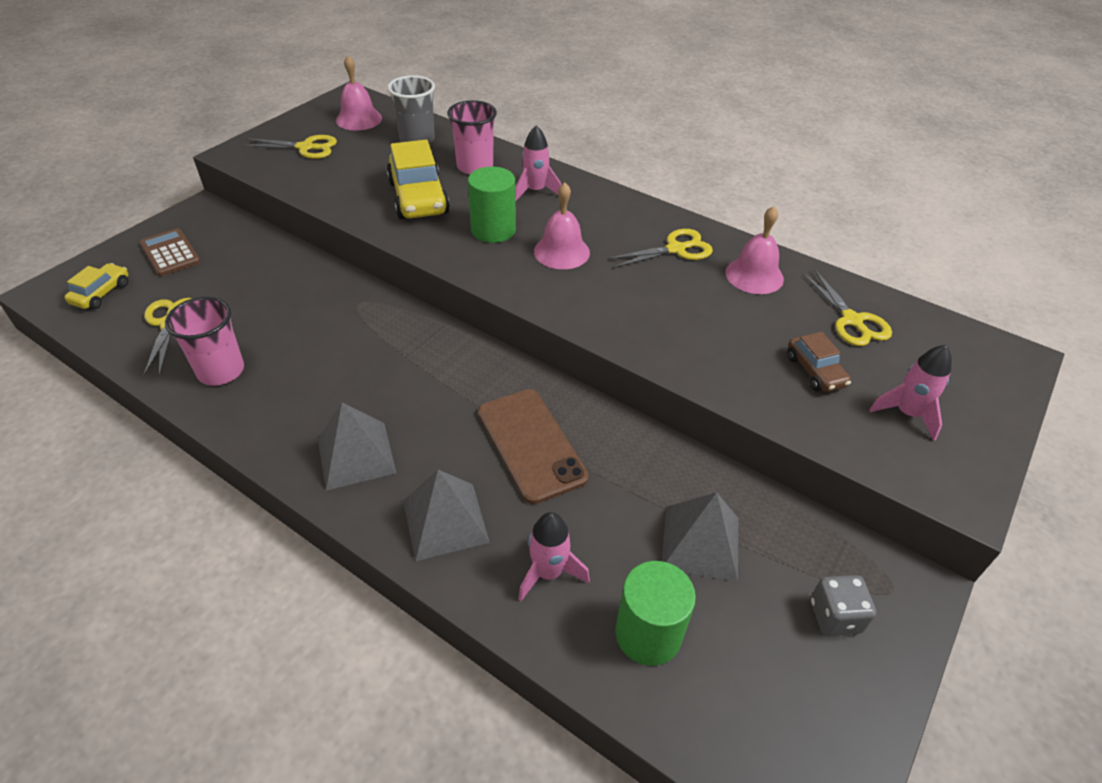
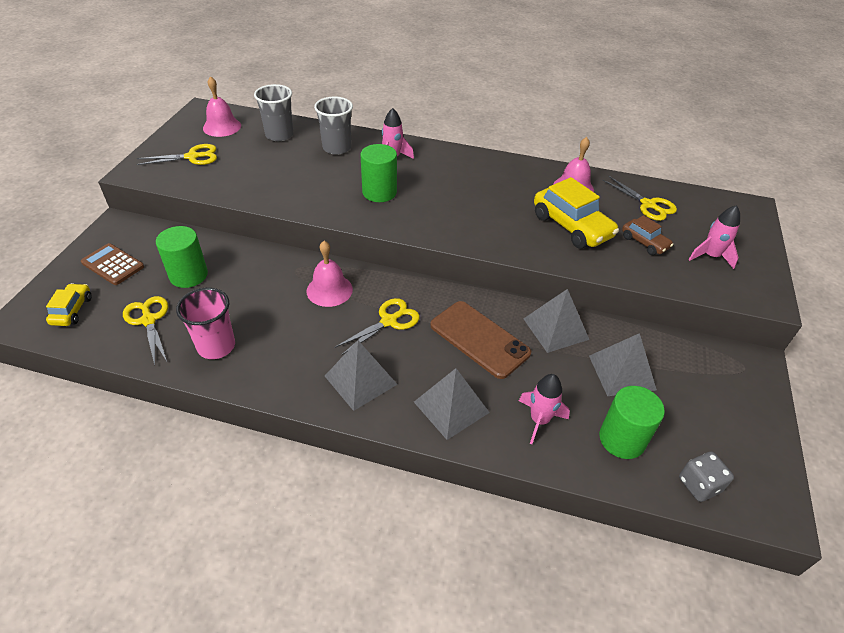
camera: 20 degrees left, 0 degrees up
(240, 283) = (188, 275): none -> green cylinder
(418, 198) = (308, 179): yellow car -> yellow car (571, 226)
(475, 167) = (337, 148): pink cup -> grey cup
(561, 252) = (437, 198): pink bell -> pink bell (329, 290)
(640, 458) = (555, 329): none -> grey pyramid
(676, 249) = (513, 180): yellow scissors -> yellow scissors (389, 321)
(835, 616) = (721, 394): grey dice -> grey dice (699, 485)

